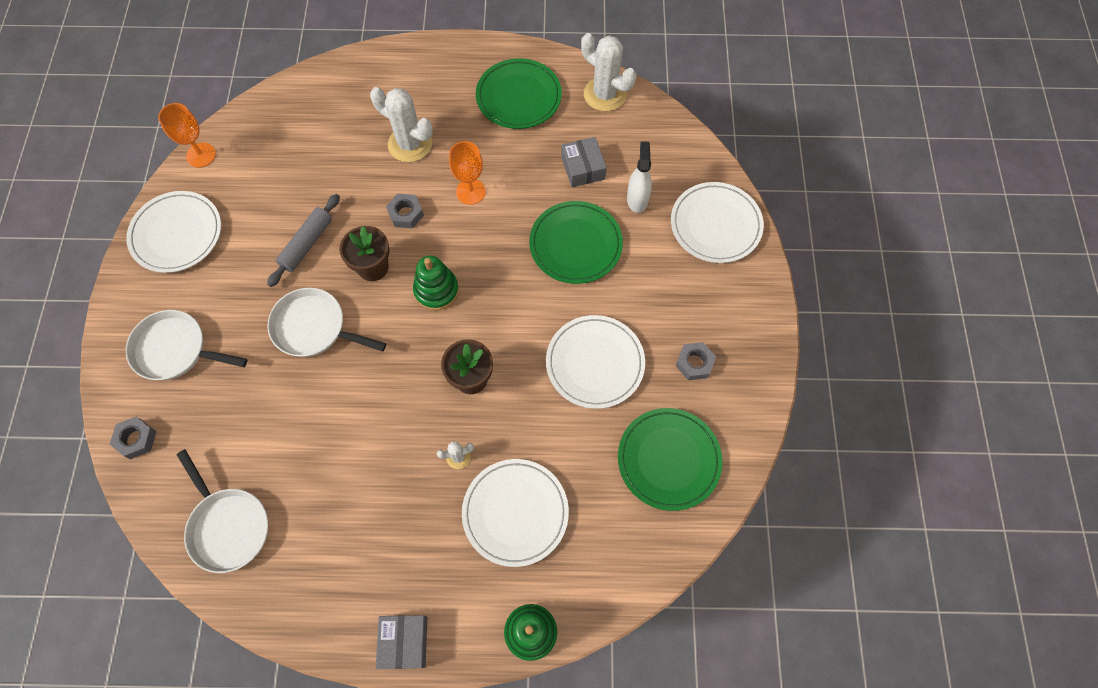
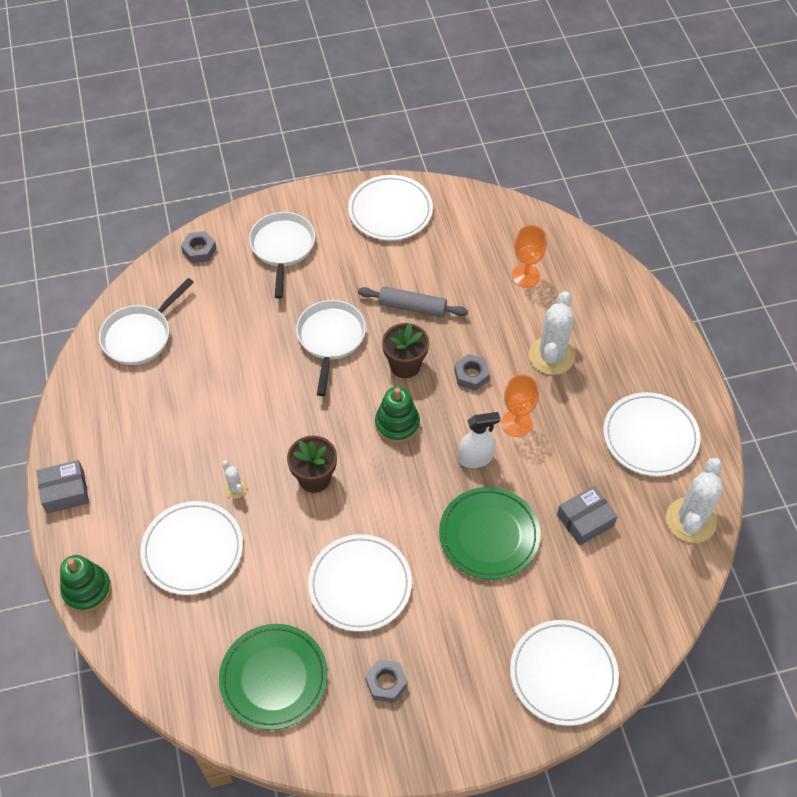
camera: 75 degrees right, 10 degrees down
(201, 155) = (475, 199): orange goblet -> orange goblet (525, 276)
(518, 97) = (650, 436): green plate -> white plate
(637, 199) = (566, 584): white spray bottle -> white spray bottle (475, 458)

